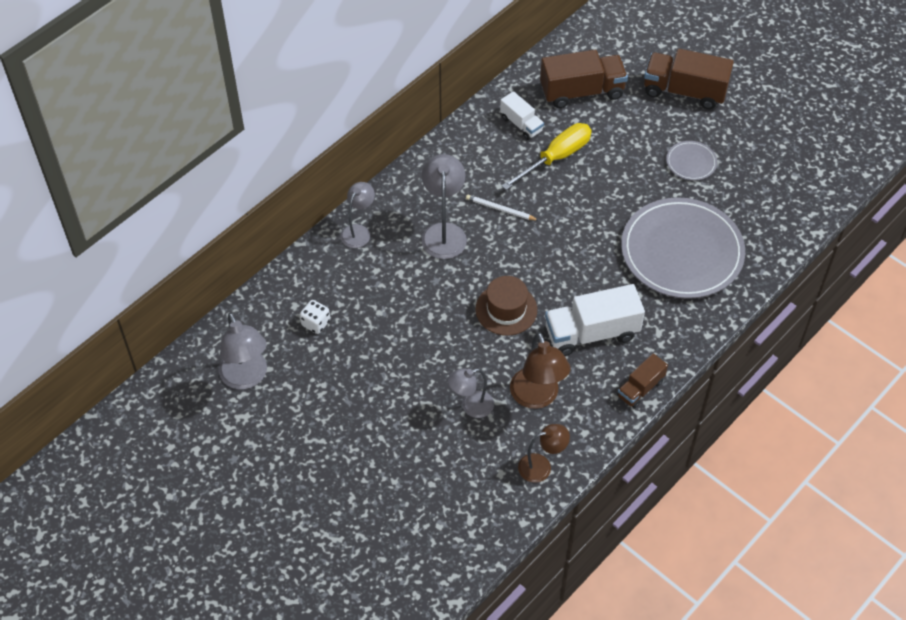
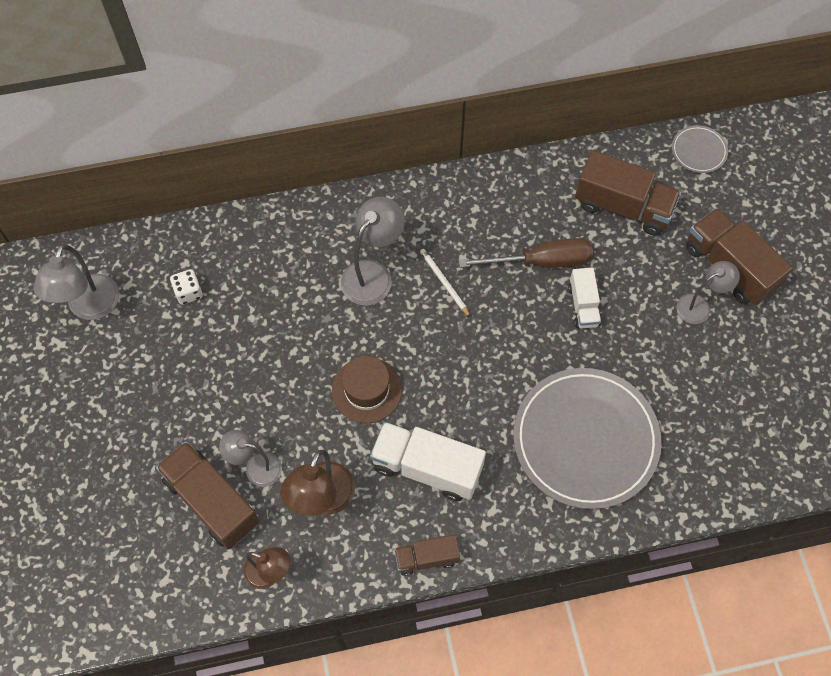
camera: 35 degrees right, 10 degrees up
(358, 231) = (297, 225): grey lamp -> grey lamp (699, 305)
(459, 448) = (212, 502): none -> brown truck
(521, 124) = (535, 206): white truck -> white truck (583, 305)
(556, 157) = (541, 261): yellow screwdriver -> brown screwdriver
(691, 162) = (673, 349): grey plate -> grey plate (699, 151)

